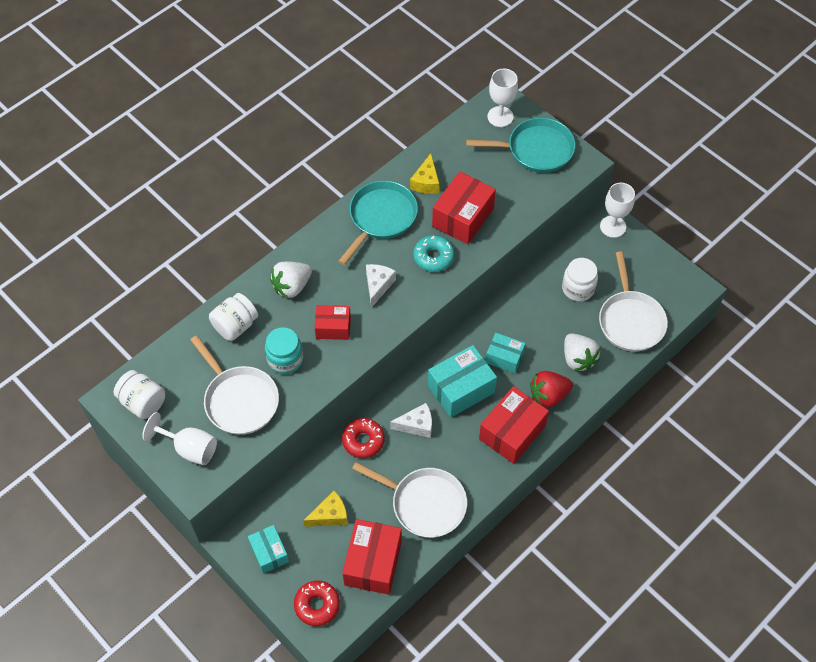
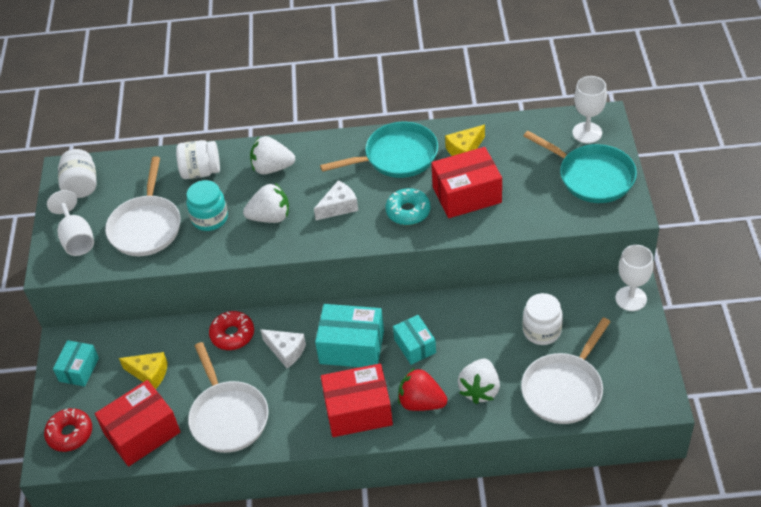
camera: 45 degrees right, 10 degrees down
(333, 327) = (270, 217): red box -> white strawberry

